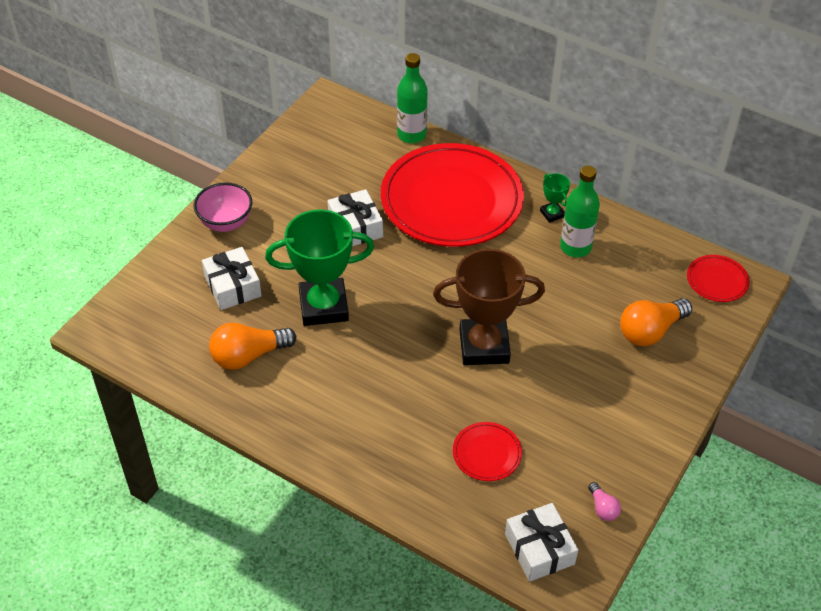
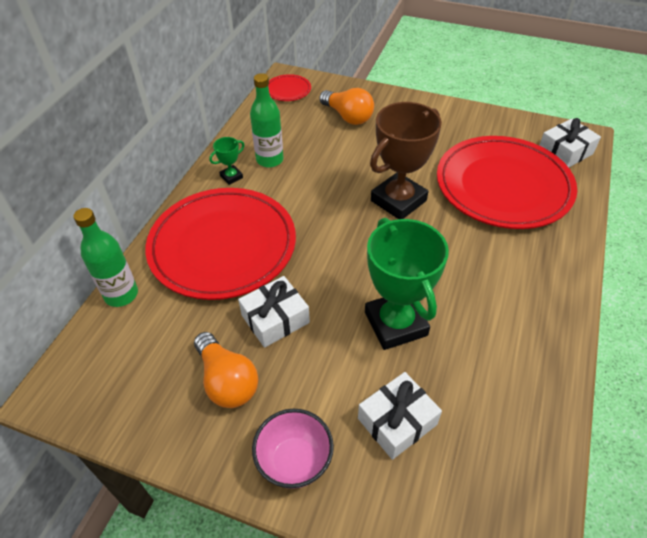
camera: 100 degrees left, 0 degrees up
(249, 356) = (487, 377): orange light bulb -> orange light bulb (227, 380)
(484, 346) = (398, 200): brown trophy -> brown trophy turned 60 degrees clockwise
(487, 453) = (503, 186): red plate -> red plate, size x2.44
(602, 508) = (513, 127): pink light bulb -> none

